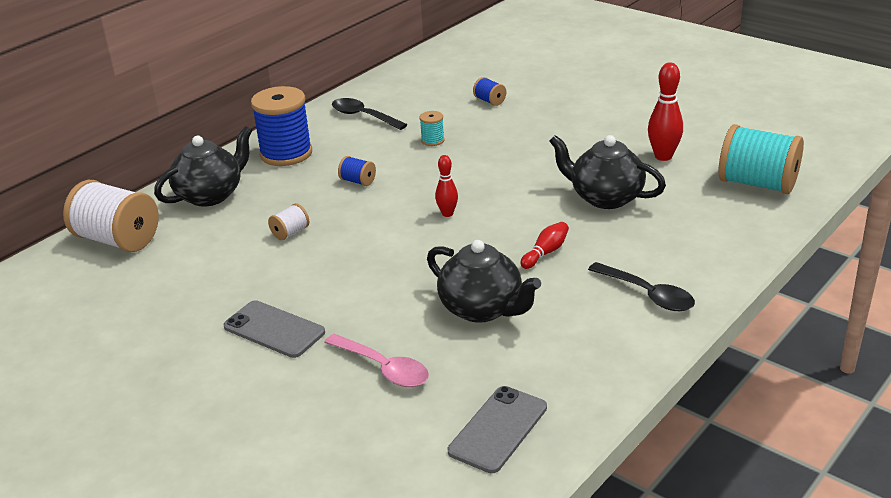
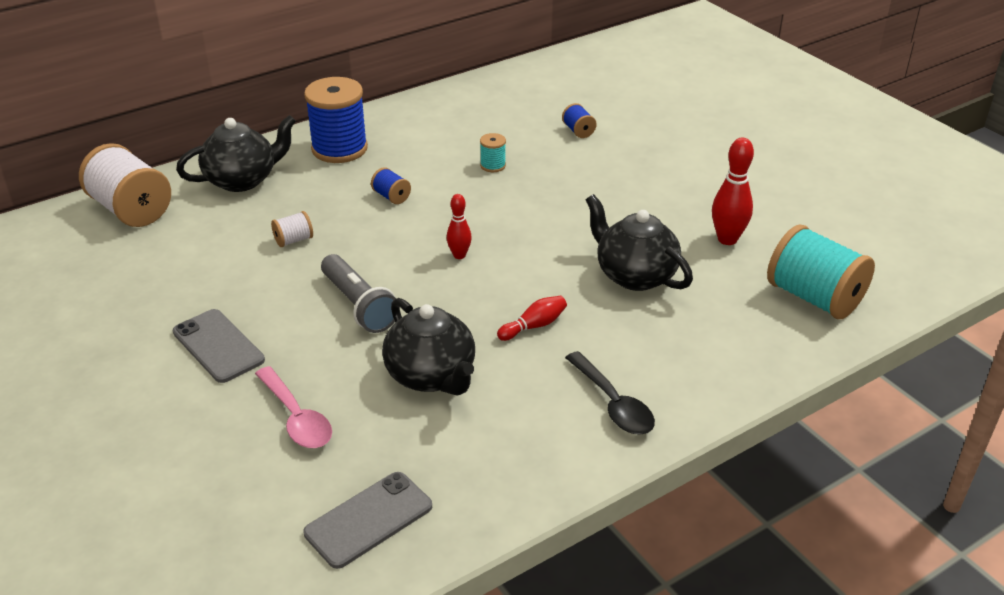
camera: 15 degrees right, 5 degrees up
(363, 116) = (439, 122): black spoon -> none
(383, 270) = (359, 305): none -> grey flashlight

